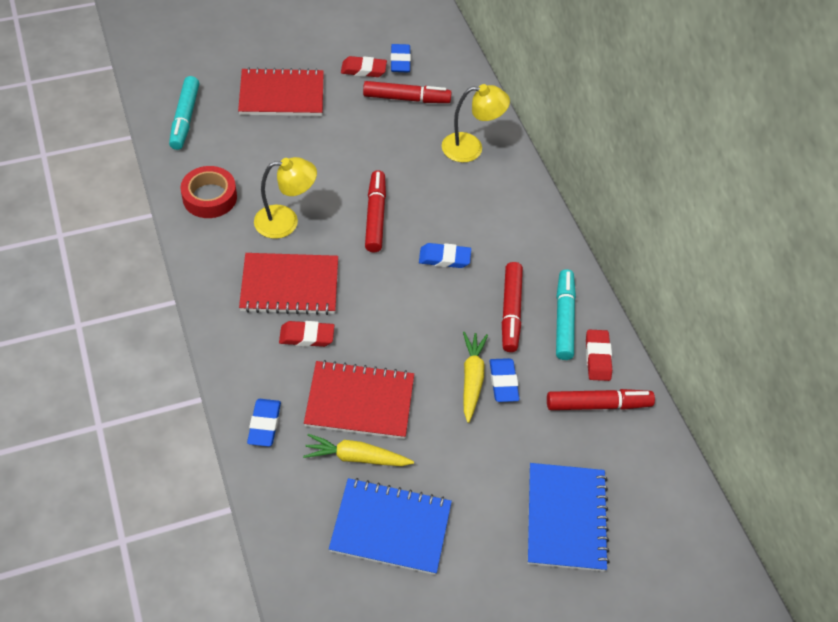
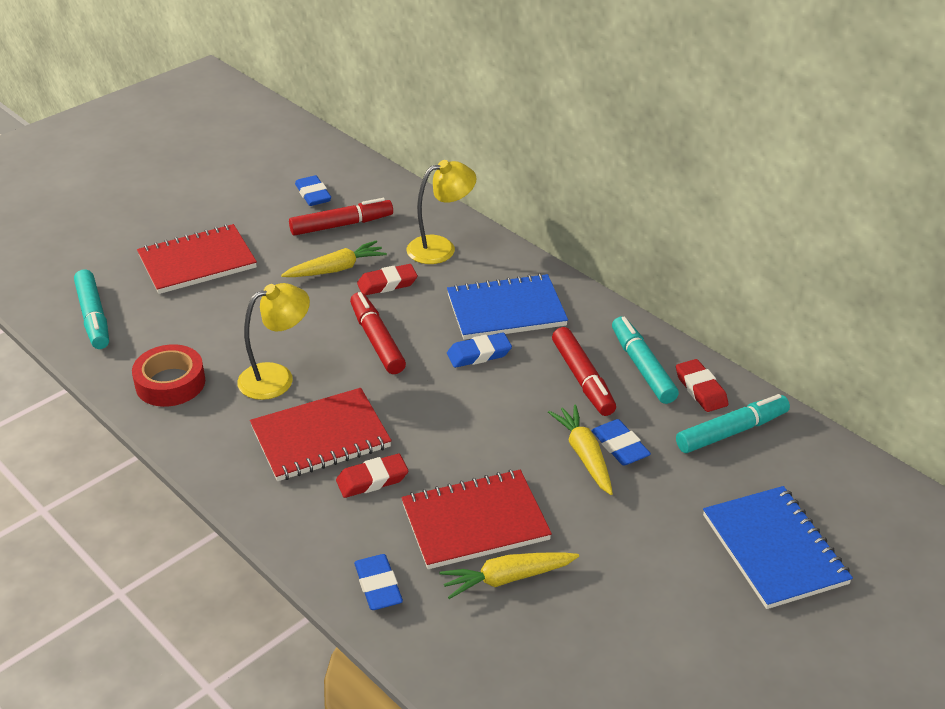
camera: 20 degrees left, 15 degrees down
(363, 70) = (277, 213): red eraser -> red eraser (387, 284)
(380, 139) = (336, 269): none -> yellow carrot
(391, 527) = (593, 634): blue notebook -> blue notebook (506, 310)
(597, 404) = (731, 432): red marker -> turquoise marker

